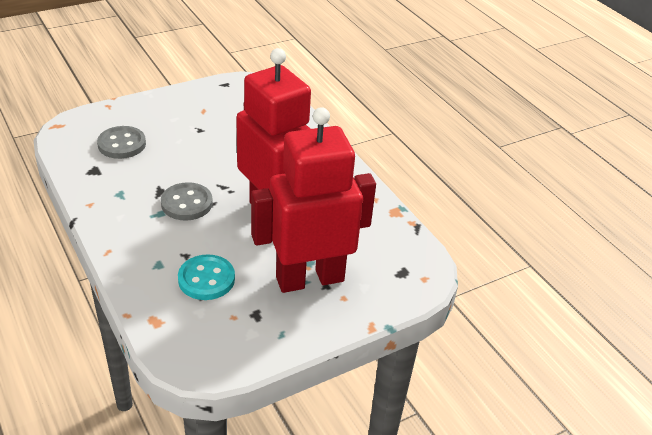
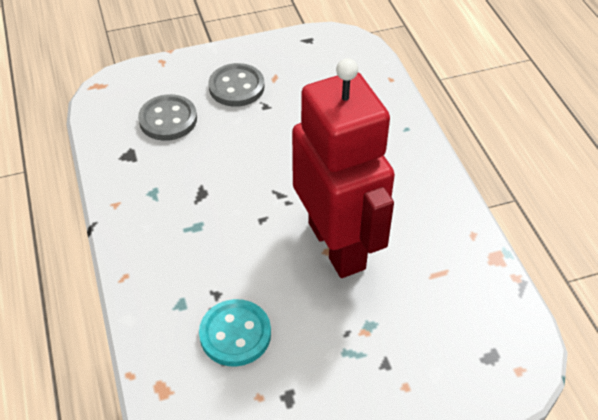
camera: 15 degrees right, 10 degrees up
(187, 203) = (230, 216): grey button -> grey button (236, 87)
(309, 279) = (366, 351): red robot -> none

